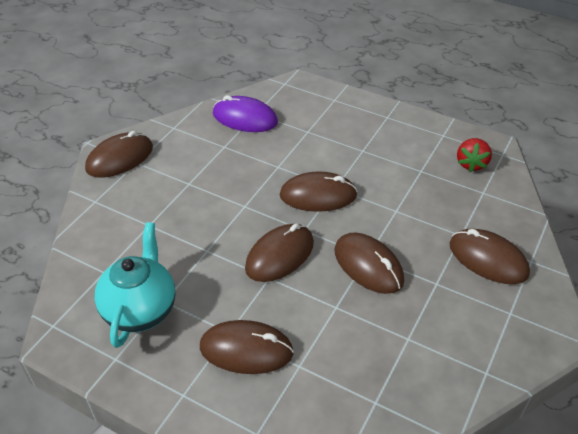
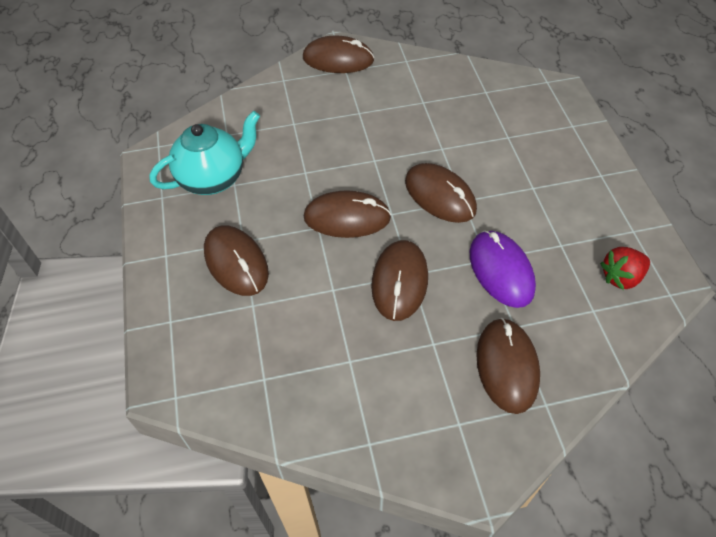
camera: 50 degrees right, 10 degrees up
(245, 118) = (470, 90): purple mouse -> purple mouse (501, 270)

